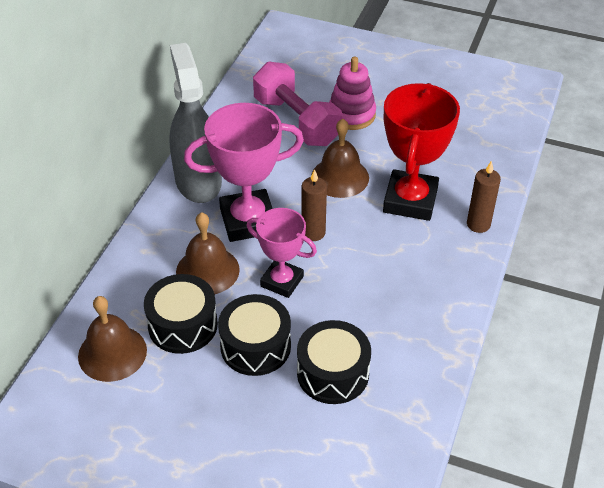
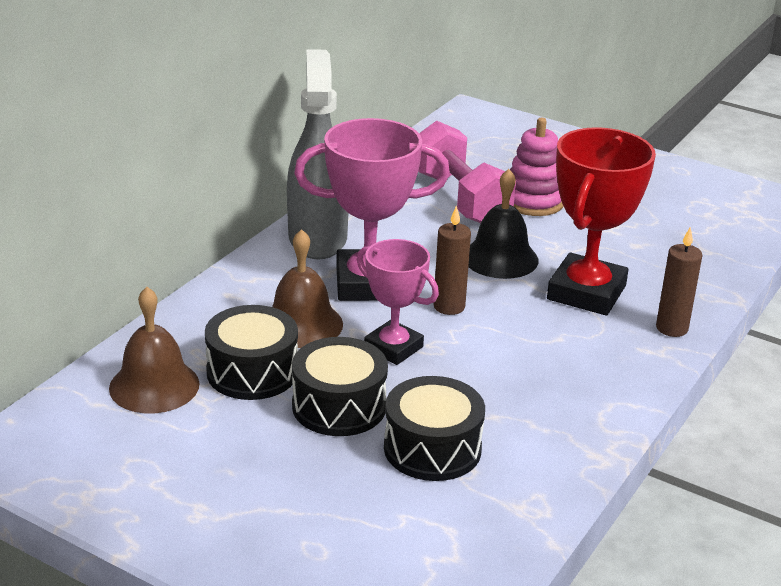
camera: 10 degrees right, 15 degrees down
(340, 177) = (500, 258): brown bell -> black bell

